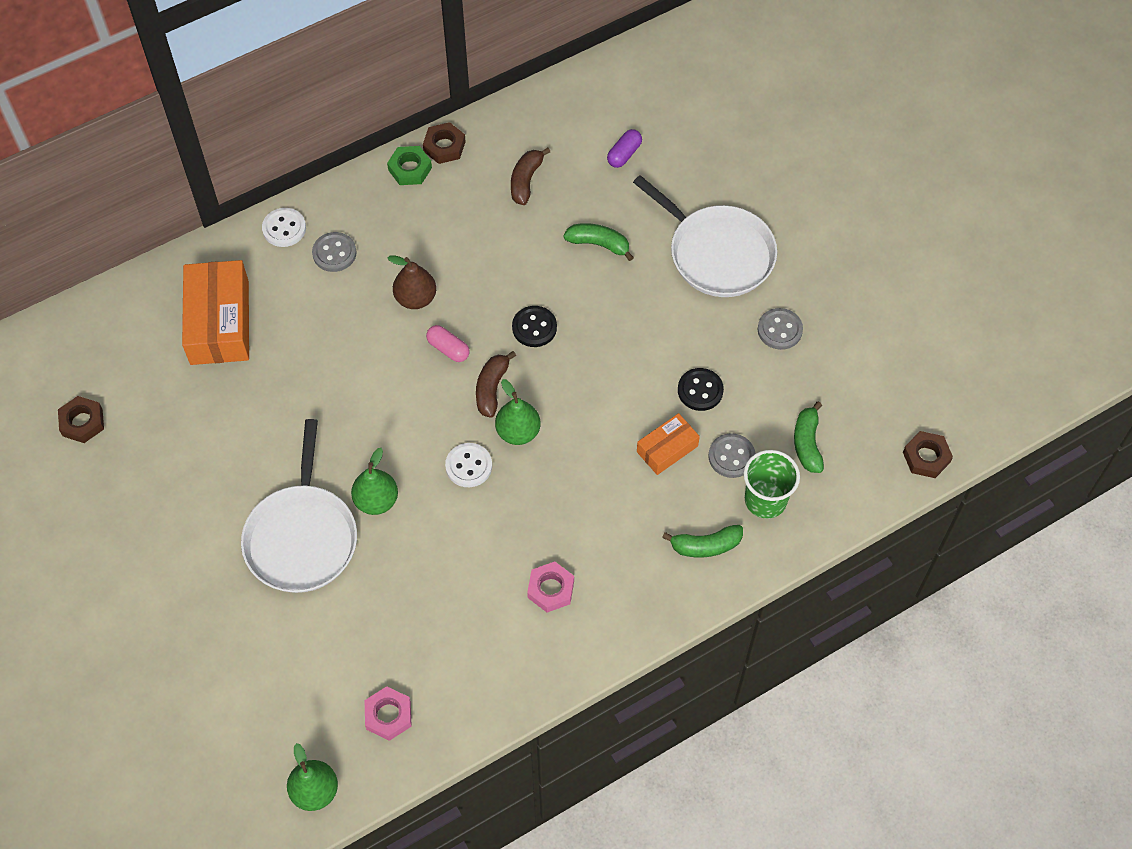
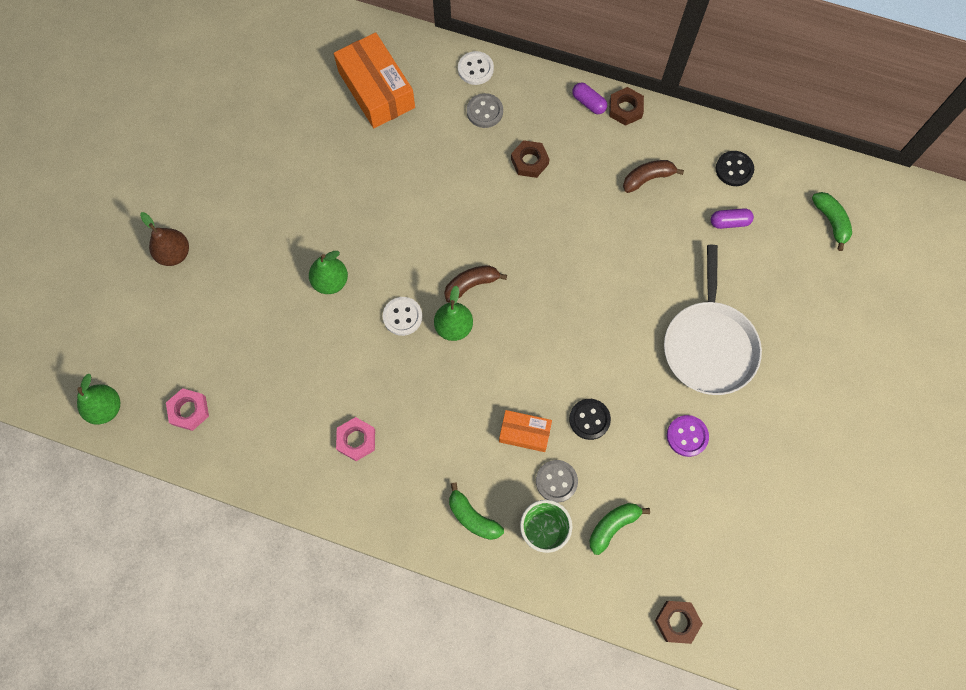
camera: 50 degrees right, 10 degrees up
(82, 422) = (244, 75): brown nut -> brown nut (529, 161)
(219, 322) = (376, 89): orange box -> orange box turned 75 degrees counterclockwise
(302, 537) = (269, 259): white pan -> none
(410, 169) = (588, 103): green nut -> purple capsule
(415, 298) = (496, 185): brown pear -> brown pear (174, 254)
(448, 349) = (477, 235): pink capsule -> none
(534, 327) = (540, 274): black button -> black button (734, 169)
(598, 244) = (642, 263): green banana -> green banana (830, 221)
(779, 330) = (687, 436): grey button -> purple button

